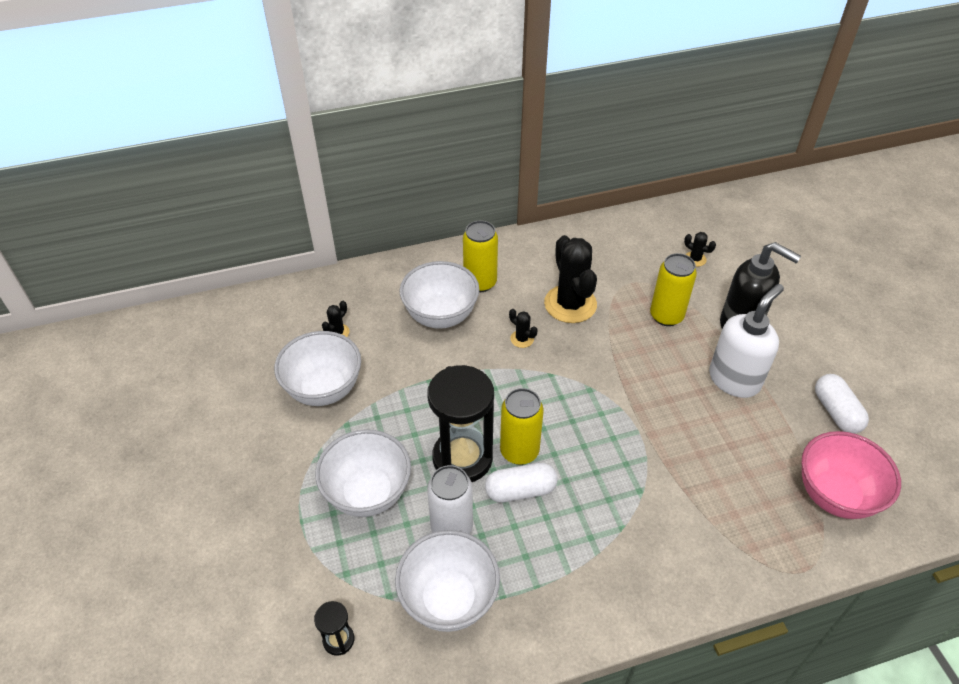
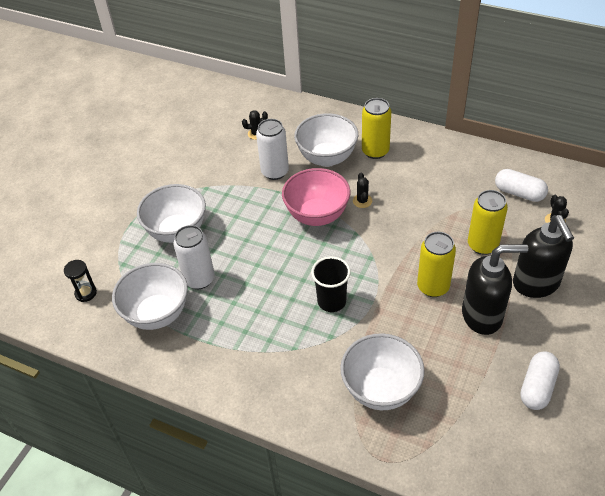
camera: 45 degrees right, 0 degrees up
(324, 389) = (215, 161): white bowl -> white bowl (381, 389)
(403, 362) = (275, 172): none -> white can
(462, 458) = (247, 247): black hourglass -> none
(519, 451) = (284, 264): yellow can -> yellow can (433, 287)
(520, 490) = (259, 286): white capsule -> white capsule (519, 193)
(570, 304) = (421, 198): black cactus -> none
(603, 456) = (331, 301): none -> black cup
(734, 379) = (482, 316): white soap dispenser -> black soap dispenser
(835, 495) = (464, 435): pink bowl -> pink bowl (317, 215)

